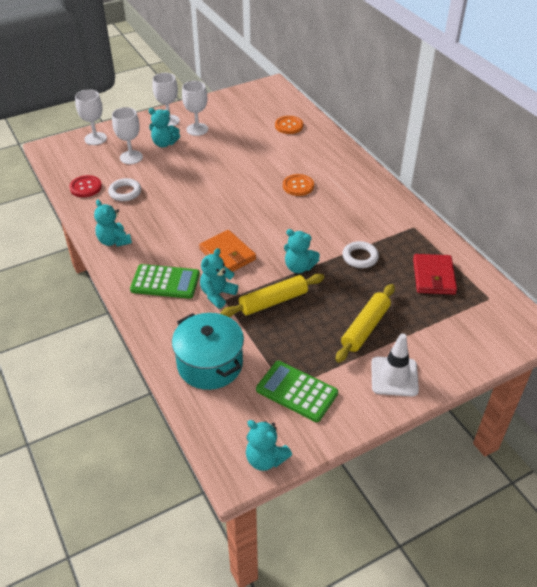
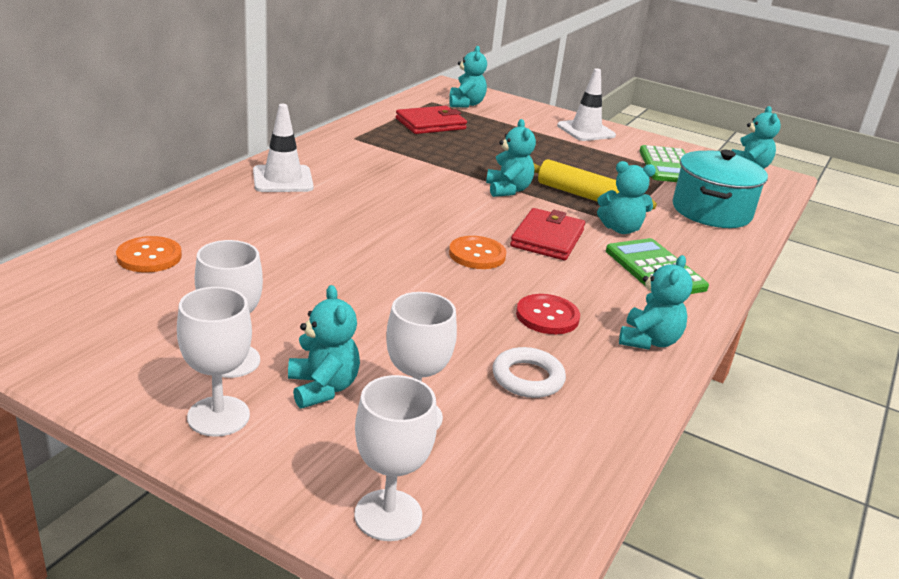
camera: 125 degrees left, 15 degrees down
(86, 187) = (570, 438): red button -> red button (547, 316)
(227, 254) = (547, 238): orange wallet -> red wallet
(298, 186) = (338, 217): orange button -> orange button (477, 254)
(355, 180) = (283, 179): none -> white traffic cone
(360, 257) = (446, 160): white ring -> none
(365, 328) = (548, 147): yellow rolling pin -> none
(480, 319) = (466, 104): none -> turquoise teddy bear

